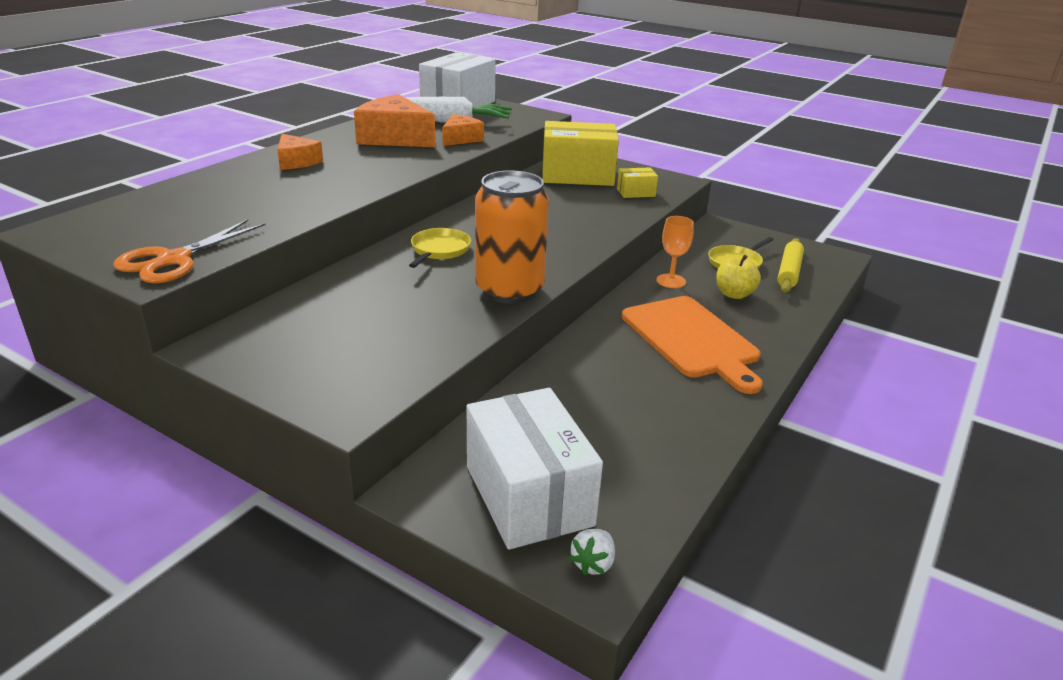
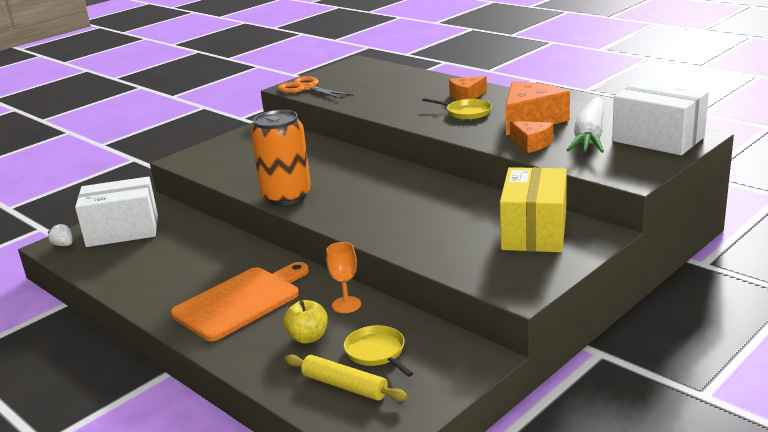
camera: 105 degrees right, 5 degrees down
(439, 250) = (361, 173): yellow pan -> yellow pan (466, 112)
(636, 193) = (480, 261): yellow box -> none
(692, 340) = (241, 301): orange cutting board -> orange cutting board turned 150 degrees clockwise

